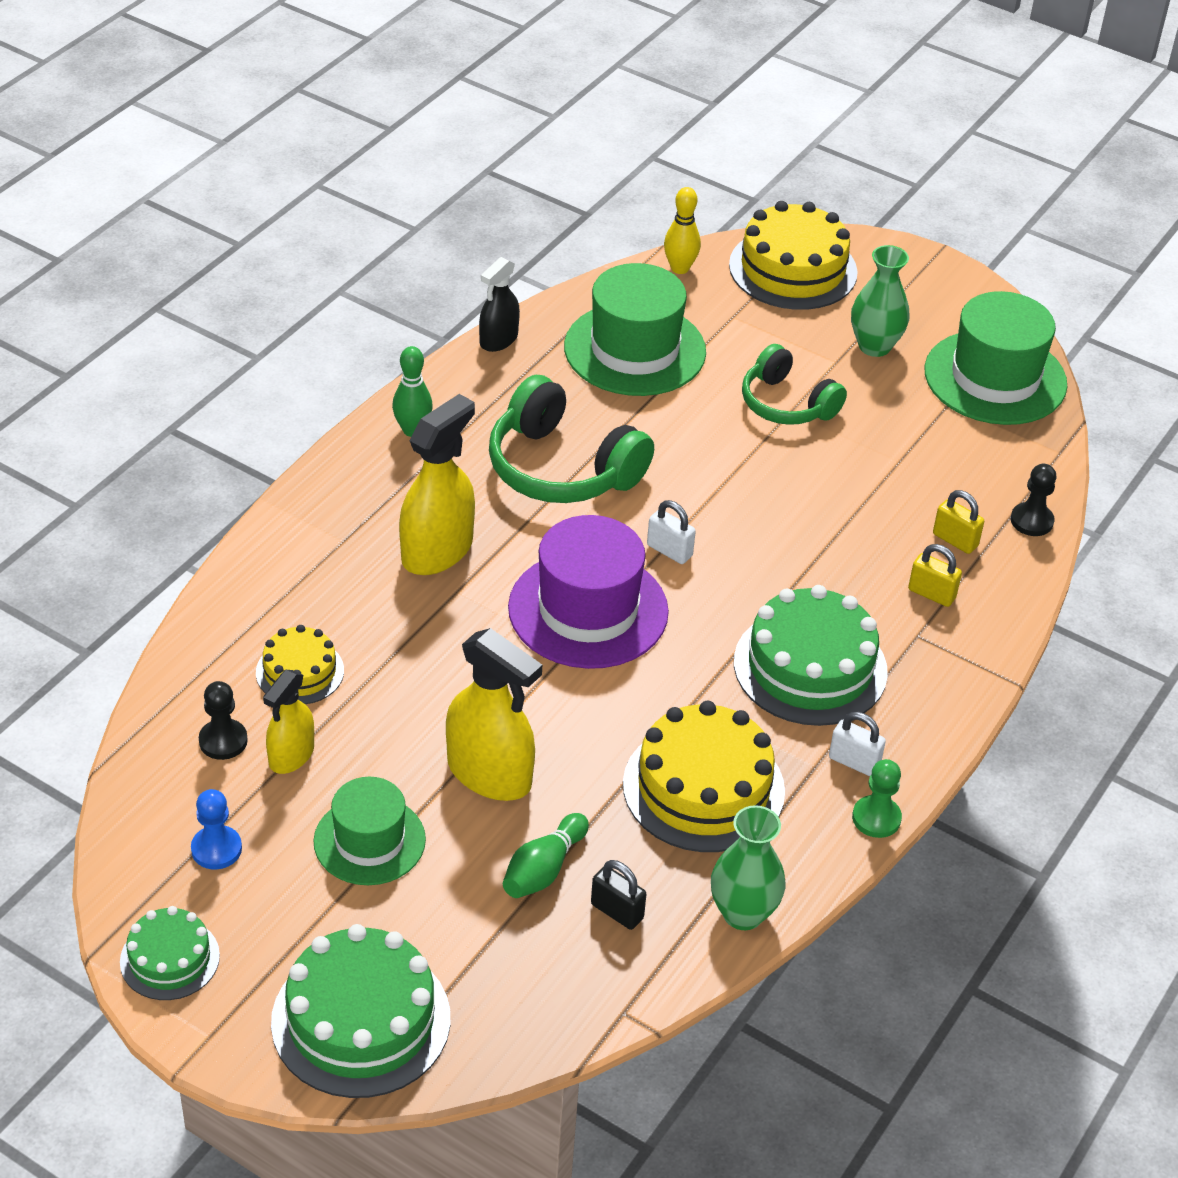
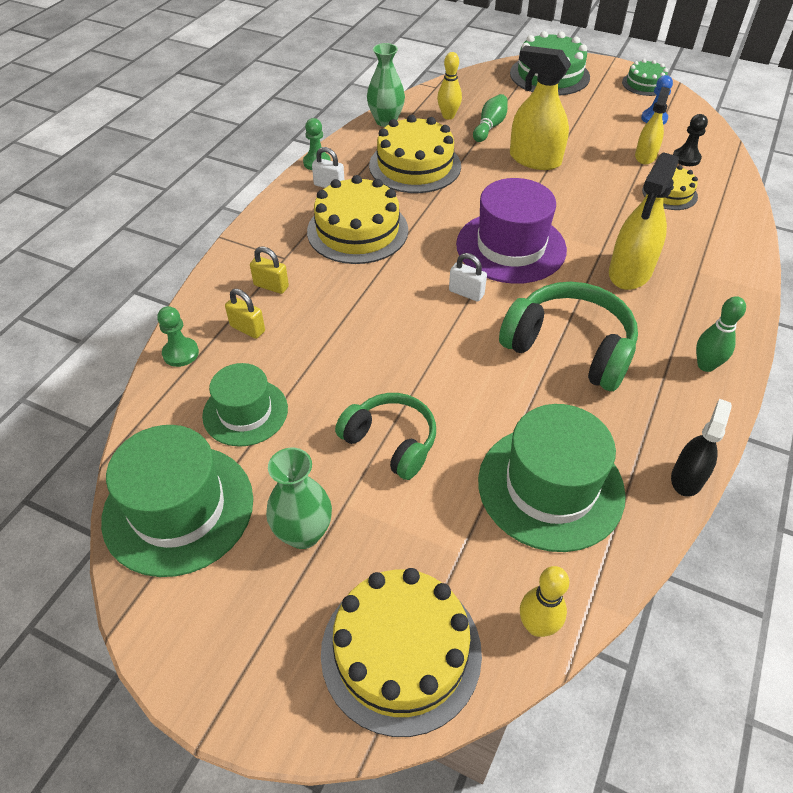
camera: 175 degrees right, 5 degrees up
(369, 841) = (582, 128): green hat -> green hat (245, 412)
(617, 911) = (448, 116): black padlock -> yellow bowling pin
(810, 667) = (357, 230): green cake -> yellow cake
(1031, 521) = (181, 353): black pawn -> green pawn

